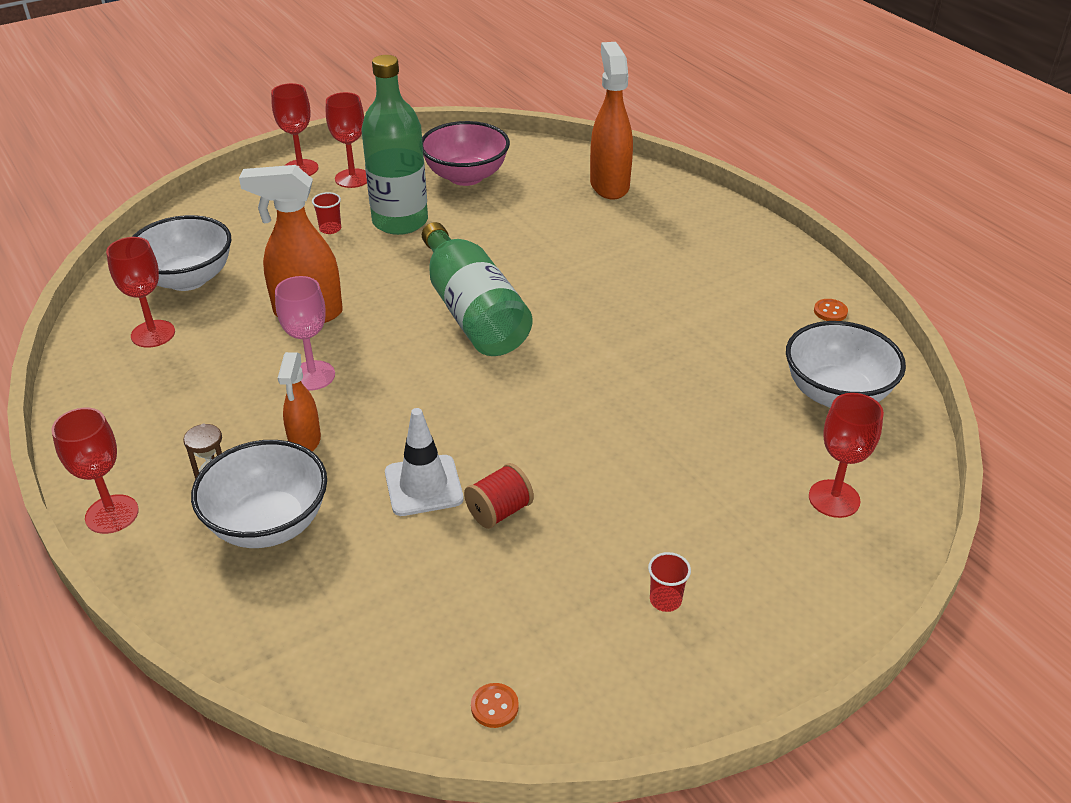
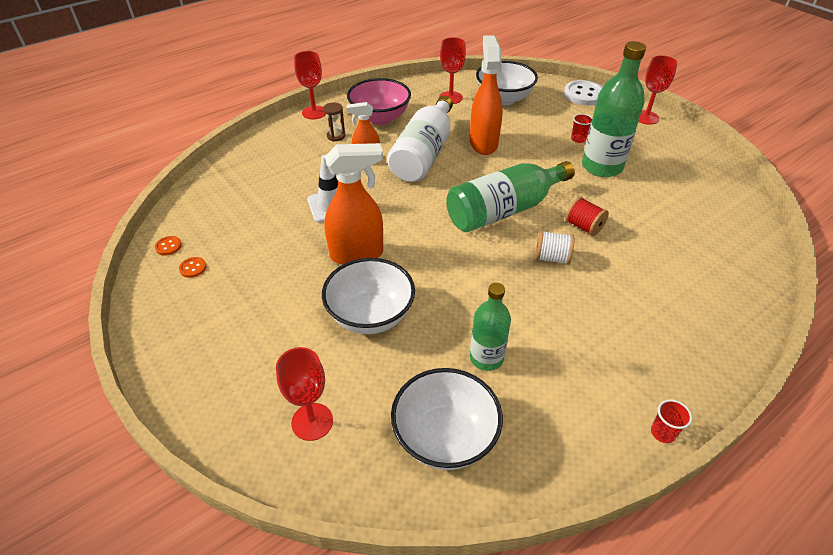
camera: 85 degrees right, 5 degrees up
(216, 205) = (584, 94): none -> white button
(268, 524) = (304, 157): white bowl -> white bowl (370, 315)
(312, 375) = (424, 154): pink goblet -> white bottle
(352, 178) = (646, 140): red goblet -> none
(466, 176) = (682, 191): pink bowl -> pink bowl (380, 118)
(499, 511) = (309, 237): red spool -> red spool (583, 227)
(571, 287) = (552, 258): none -> white spool
(609, 185) = (721, 276): orange spray bottle -> orange spray bottle (357, 254)
(665, 600) = (227, 316): red cup -> red cup (662, 433)
(728, 354) = (486, 358): none -> green bottle
(830, 311) = (574, 445): orange button -> orange button (193, 268)

